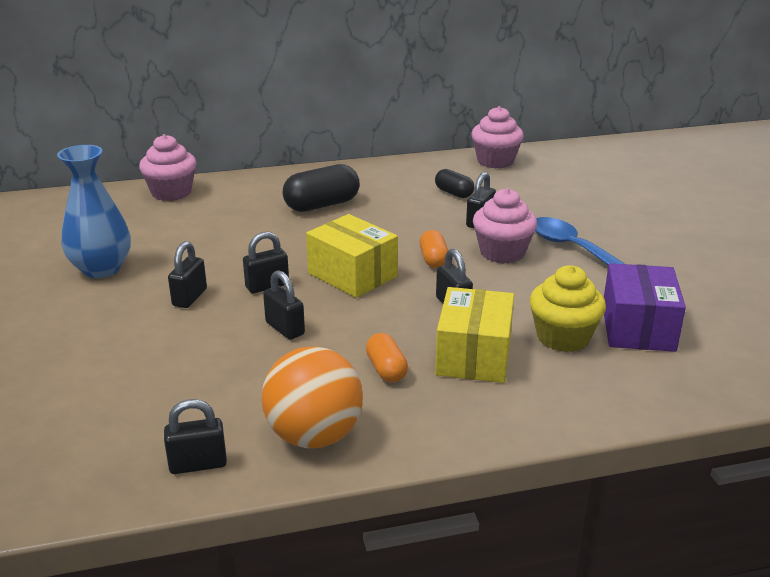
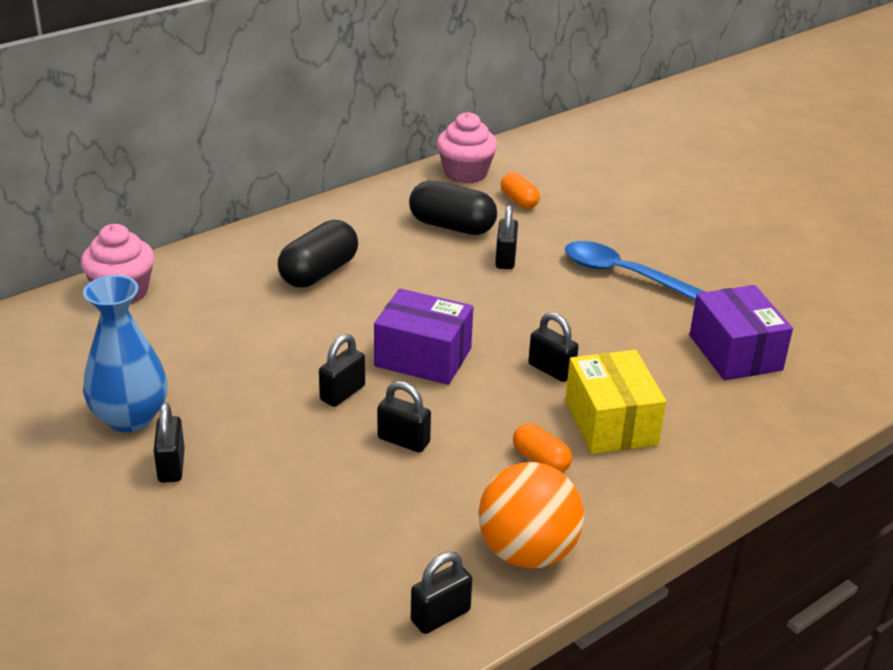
camera: 25 degrees left, 5 degrees up
(189, 297) = (268, 429): black padlock -> black padlock (171, 466)
(352, 275) = (423, 357): yellow box -> purple box
(433, 259) = (492, 318): orange capsule -> orange capsule (519, 201)
(454, 193) = (452, 226): black capsule -> black capsule, size x1.71
(502, 252) = (554, 293): pink cupcake -> none
(563, 337) = (677, 380): yellow cupcake -> none

